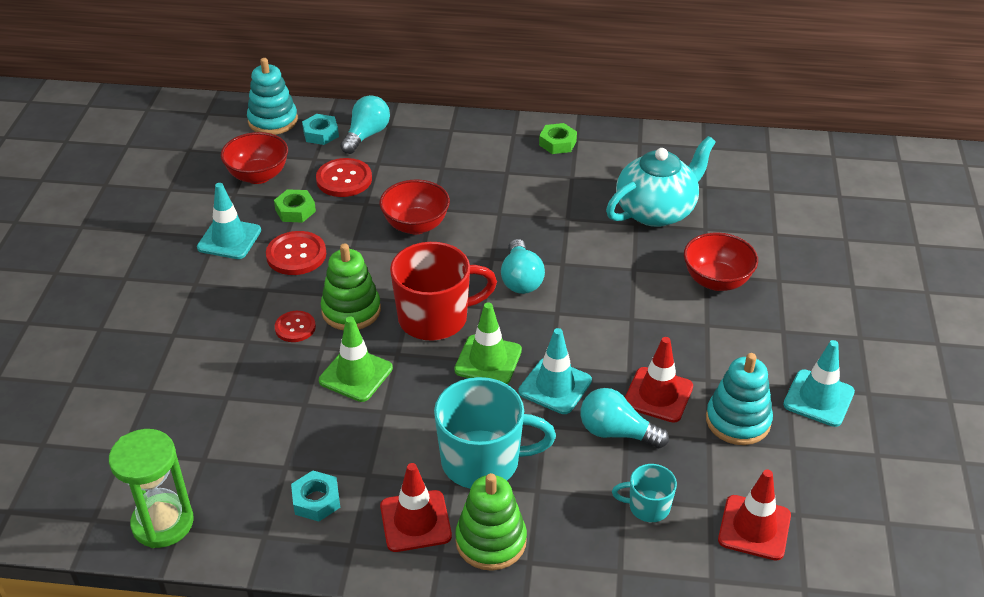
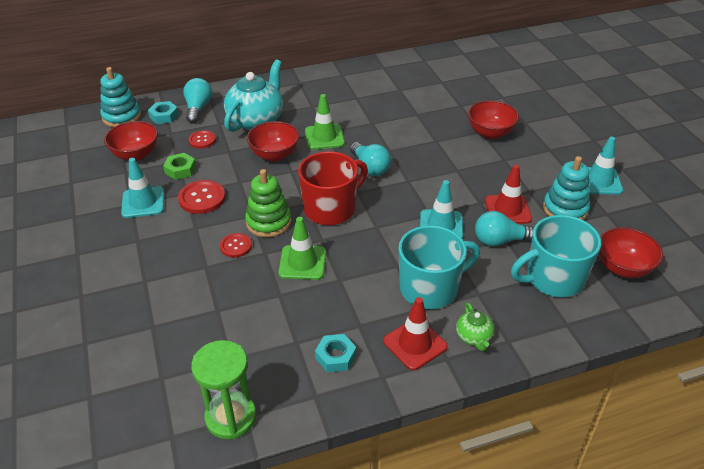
camera: 25 degrees left, 0 degrees up
(344, 179) = (202, 140): red button -> red button, size x0.64
(488, 360) = (386, 224): green traffic cone -> green traffic cone (324, 137)
(491, 541) = (474, 337): green stacking toy -> green teapot
(557, 143) = (332, 80): green nut -> none
(648, 507) = (553, 279): turquoise mug -> turquoise mug, size x1.97
(656, 211) = (424, 103): turquoise teapot -> turquoise teapot (256, 120)
(754, 528) = (623, 268): red traffic cone -> red bowl

